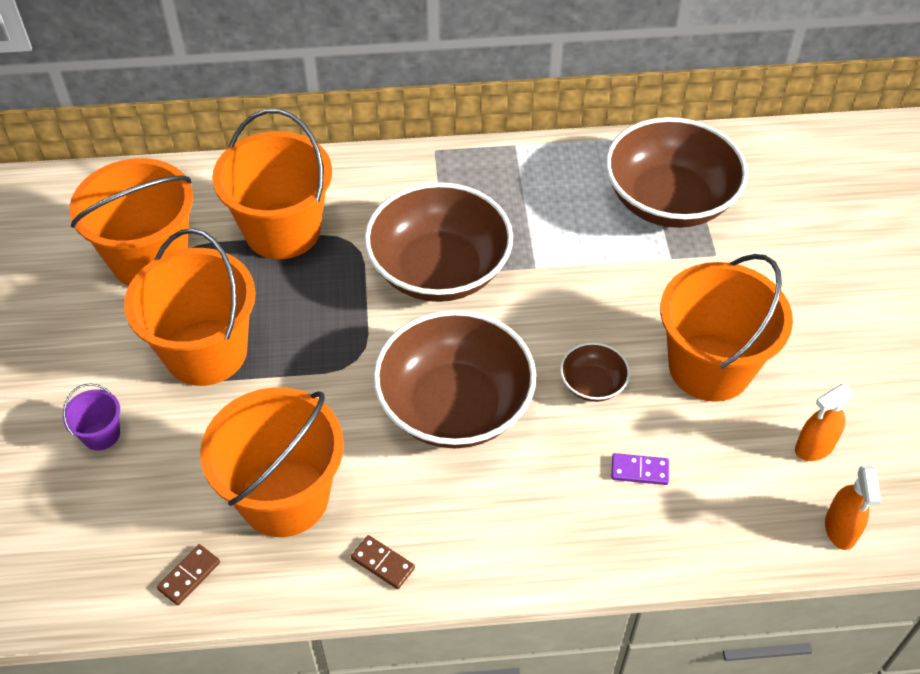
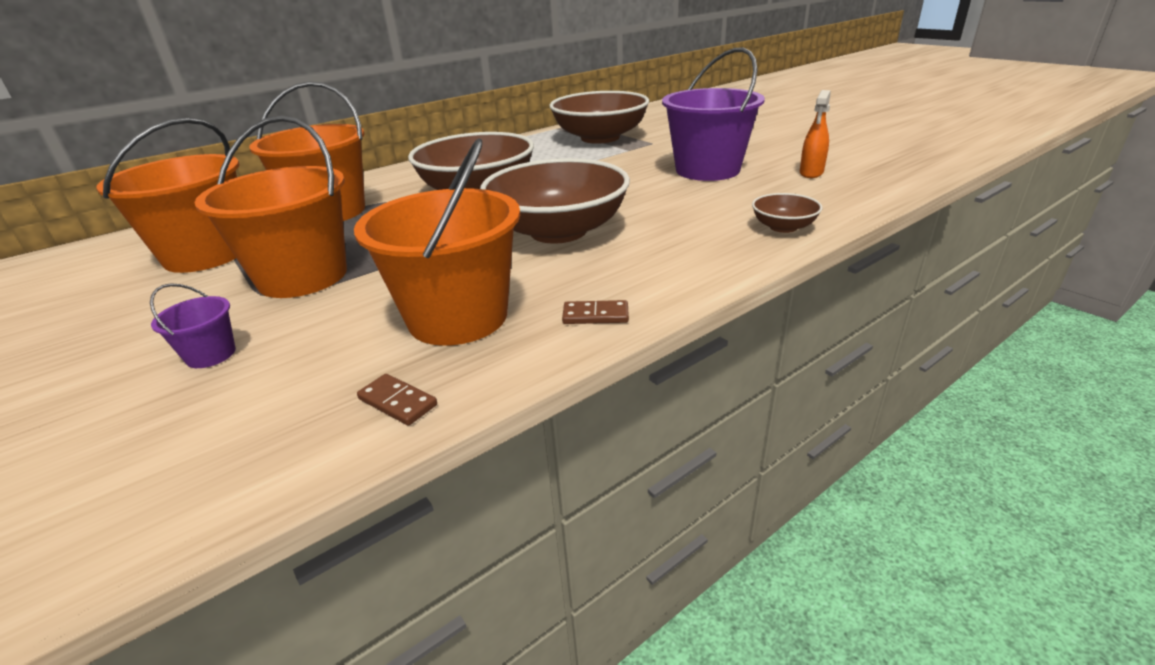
camera: 30 degrees left, 20 degrees down
(189, 576) = (398, 402): brown domino -> brown domino turned 60 degrees counterclockwise
(592, 384) = (645, 195): brown bowl -> brown bowl (783, 227)
(639, 470) = (726, 211): purple domino -> none
(709, 367) = (707, 170): orange bucket -> purple bucket
(840, 529) = (877, 189): orange spray bottle -> none

